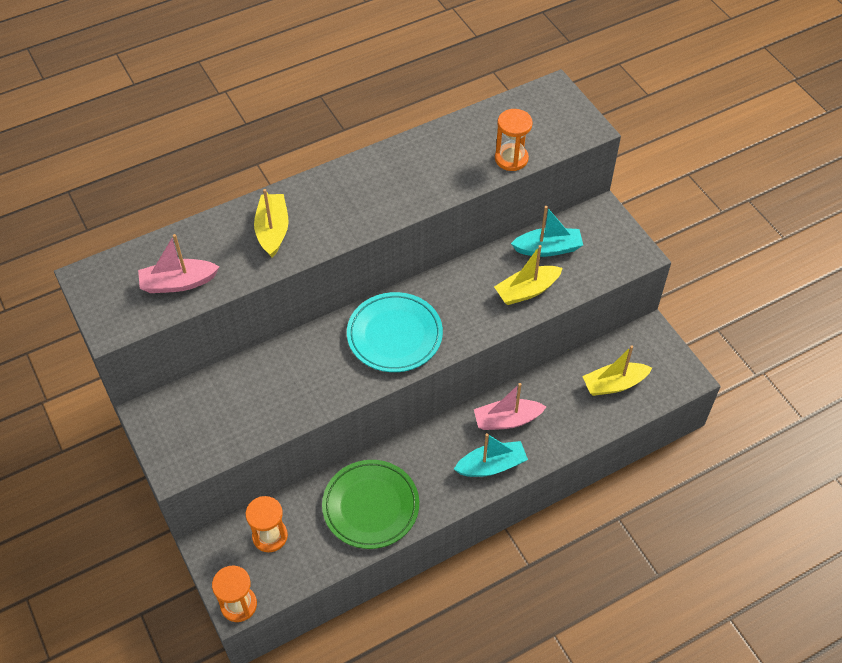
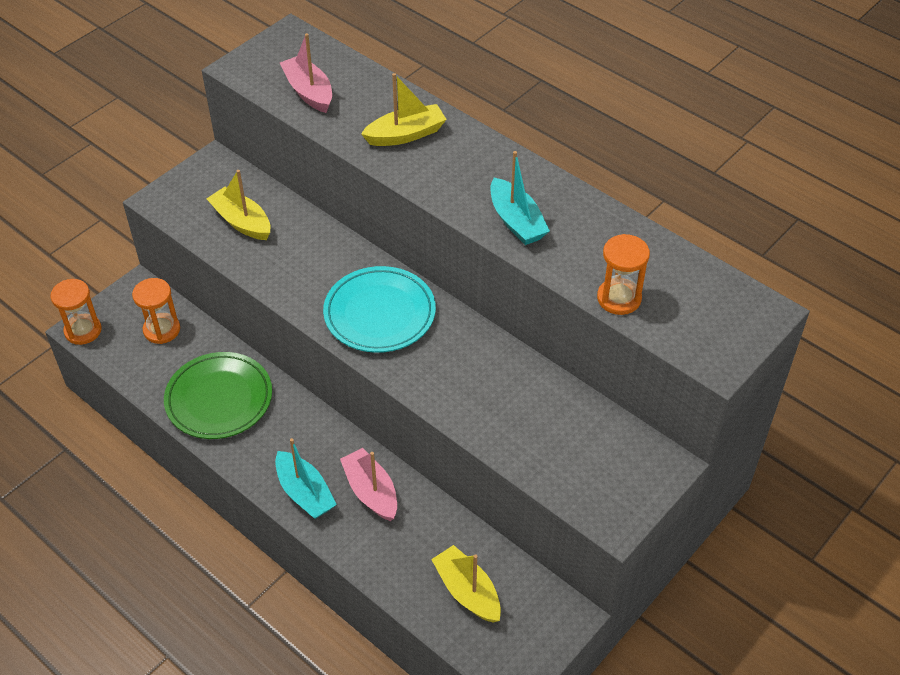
camera: 70 degrees right, 5 degrees down
(527, 291) = (497, 416): yellow boat -> yellow boat (242, 222)
(548, 248) = (573, 421): turquoise boat -> turquoise boat (516, 221)

